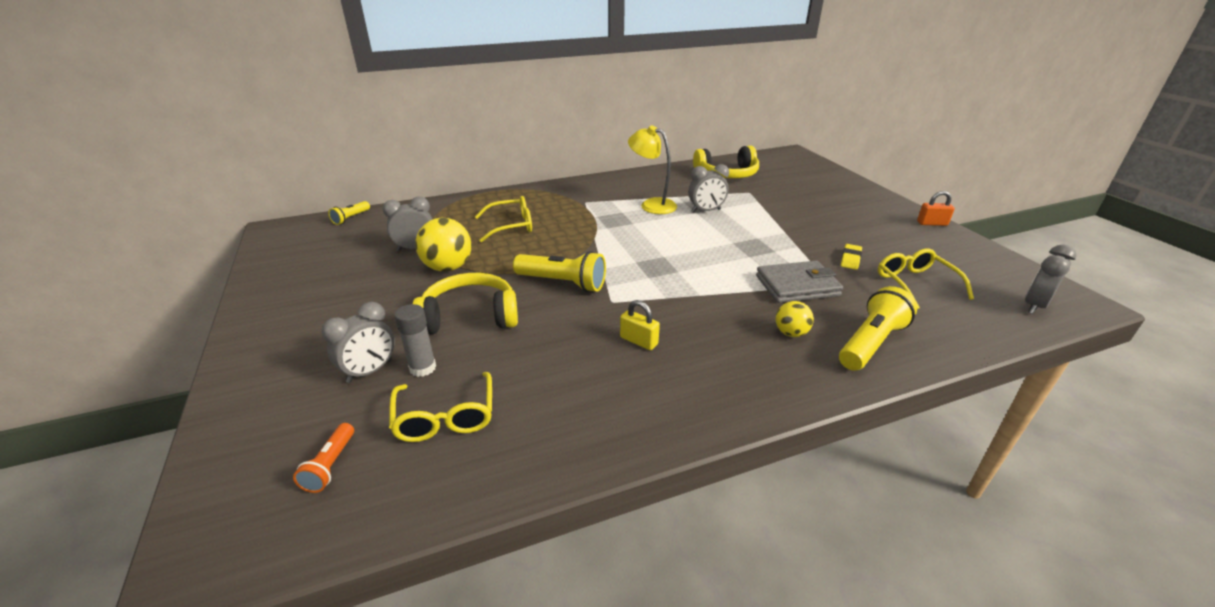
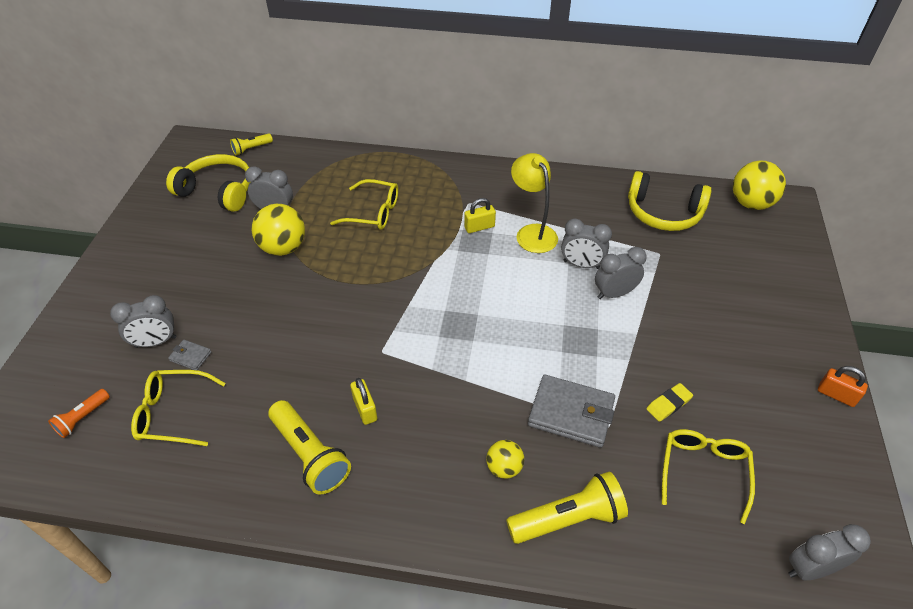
camera: 30 degrees right, 15 degrees up
(422, 368) = (190, 356): grey glue stick -> grey wallet
(445, 417) = (173, 413): yellow glasses -> yellow glasses turned 75 degrees clockwise
(470, 317) = (259, 316): yellow headphones -> yellow headphones (218, 191)
(563, 283) = (359, 309): yellow flashlight -> yellow flashlight (310, 455)
(609, 212) = (479, 227): none -> yellow padlock
(746, 218) = (614, 293): none -> grey clock
(773, 158) = (750, 203): none -> yellow ball

